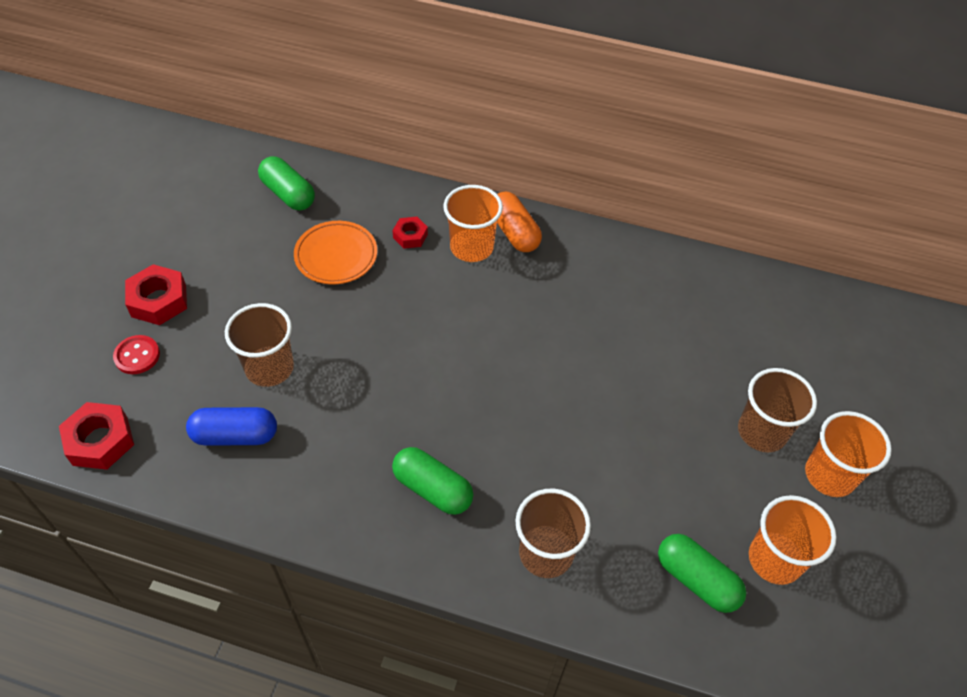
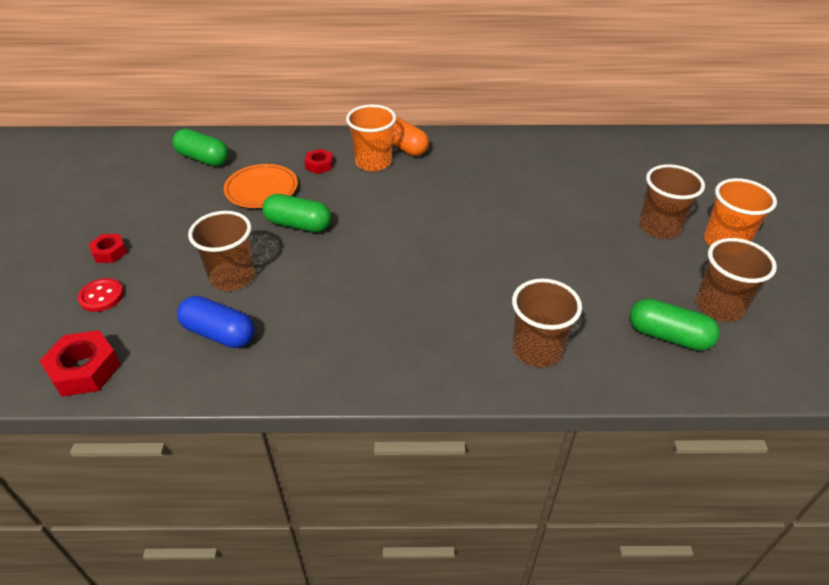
camera: 15 degrees left, 10 degrees down
(159, 300) = (109, 252): red nut -> red nut, size x0.60
(235, 435) = (219, 333): blue capsule -> blue capsule turned 45 degrees clockwise
(432, 489) = (417, 329): green capsule -> green capsule (298, 224)
(774, 559) = (719, 306): orange cup -> brown cup

